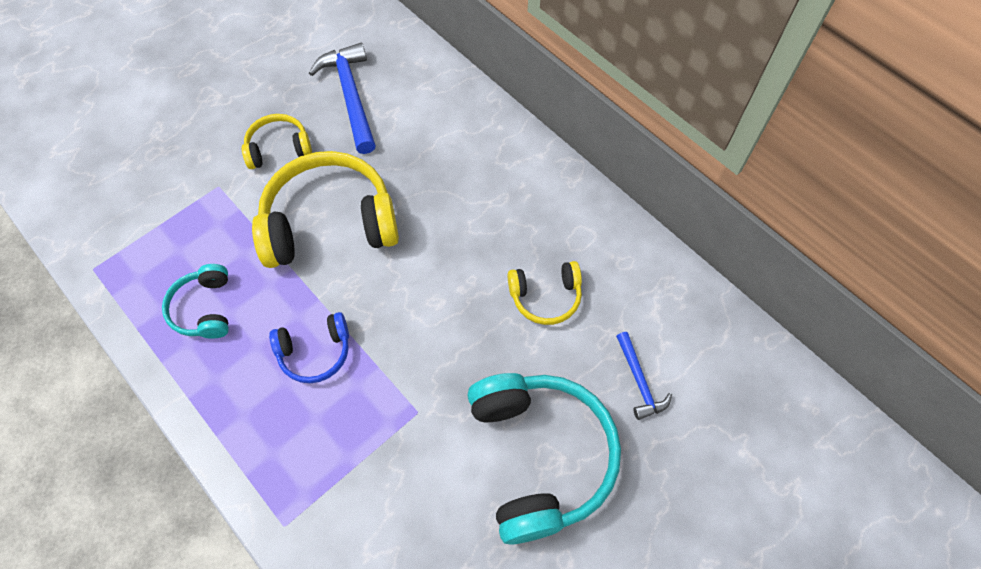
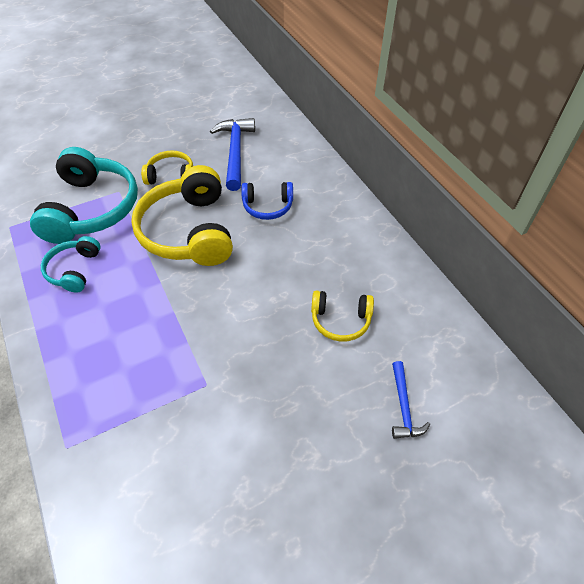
camera: 15 degrees right, 10 degrees down
(315, 352) = (143, 319): blue headphones -> blue headphones (267, 206)
(330, 223) = (189, 231): yellow headphones -> yellow headphones turned 105 degrees counterclockwise
(540, 456) = (298, 447): turquoise headphones -> turquoise headphones (92, 209)

